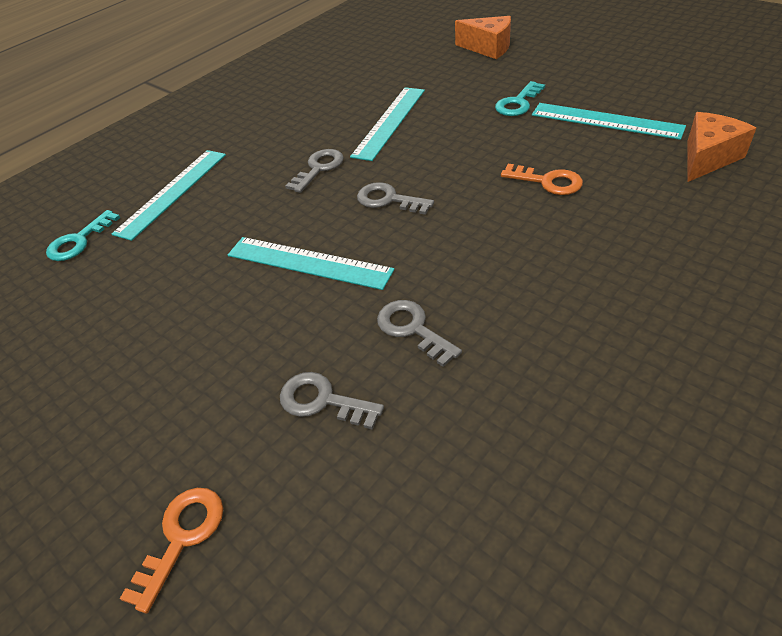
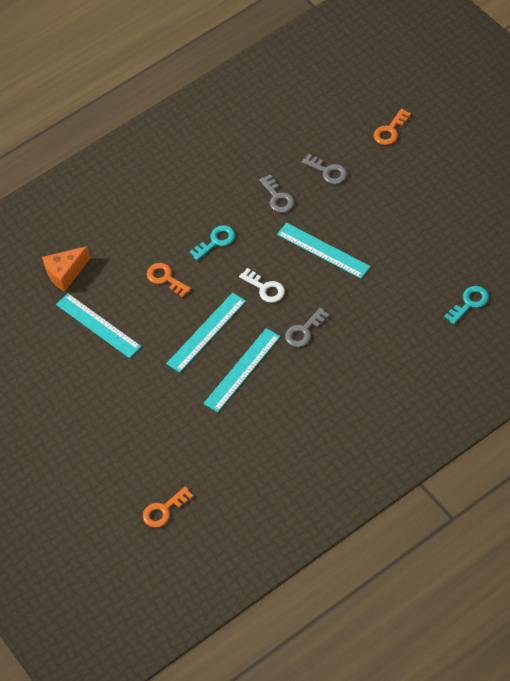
camera: 165 degrees left, 10 degrees up
(172, 192) = (409, 334): turquoise ruler -> turquoise ruler (206, 332)
(388, 200) = (265, 288): grey key -> white key
(428, 29) = (164, 510): none -> orange key
(488, 48) = (127, 453): orange cheese -> none
(518, 103) = (143, 364): turquoise key -> turquoise key (216, 241)

